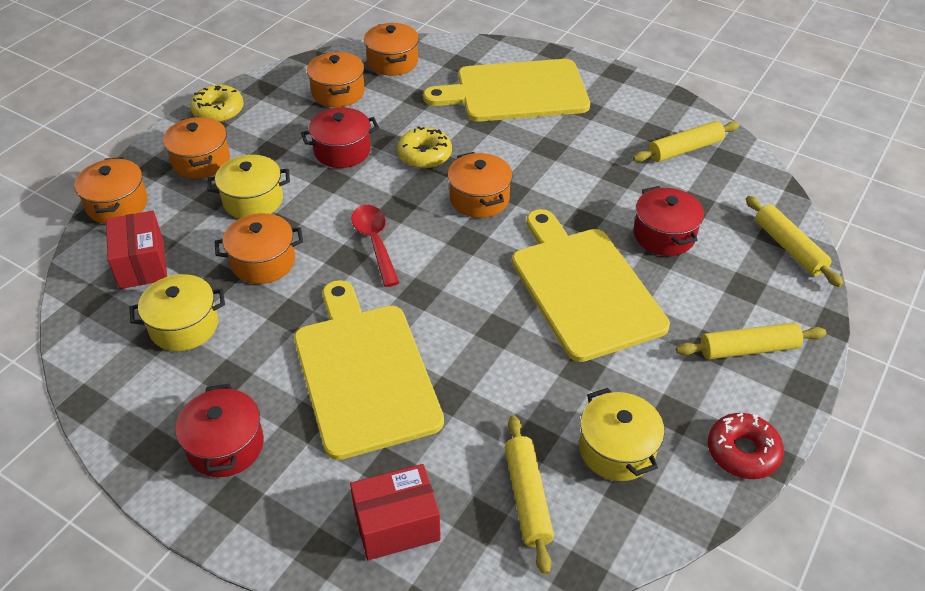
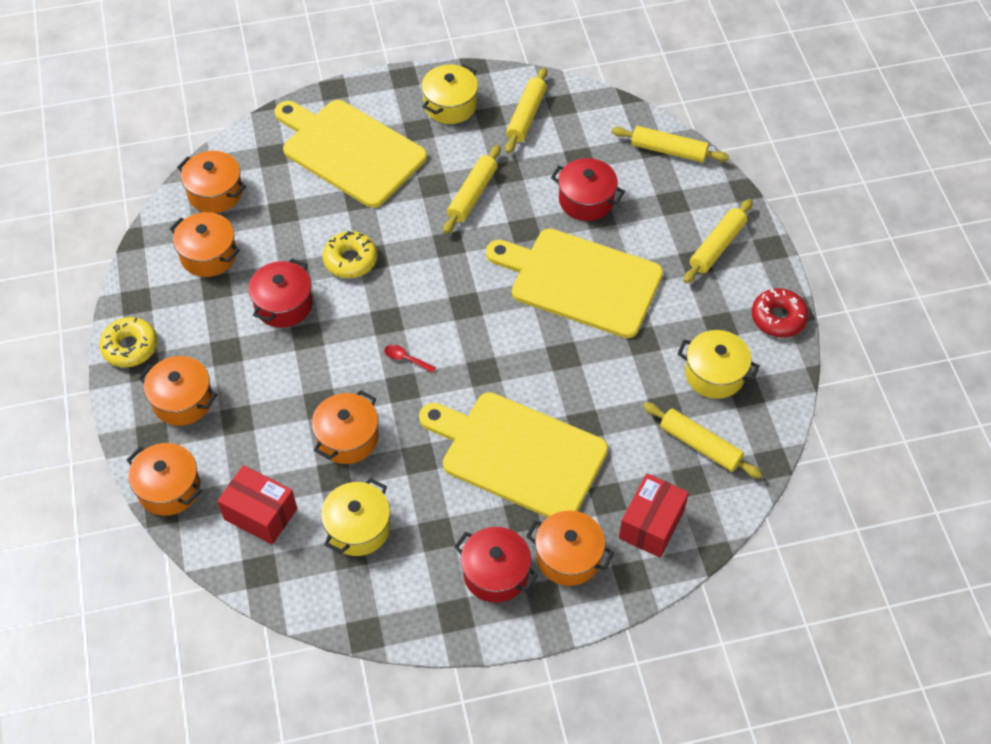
camera: 45 degrees left, 10 degrees up
(253, 200) = (272, 399): yellow pot -> yellow pot (450, 105)
(375, 242) = (406, 359): red spoon -> red spoon, size x0.52
(479, 199) = (435, 266): orange pot -> orange pot (568, 557)
(516, 92) = (349, 151): yellow cutting board -> yellow cutting board turned 90 degrees clockwise
(571, 172) = (472, 195): none -> yellow rolling pin

